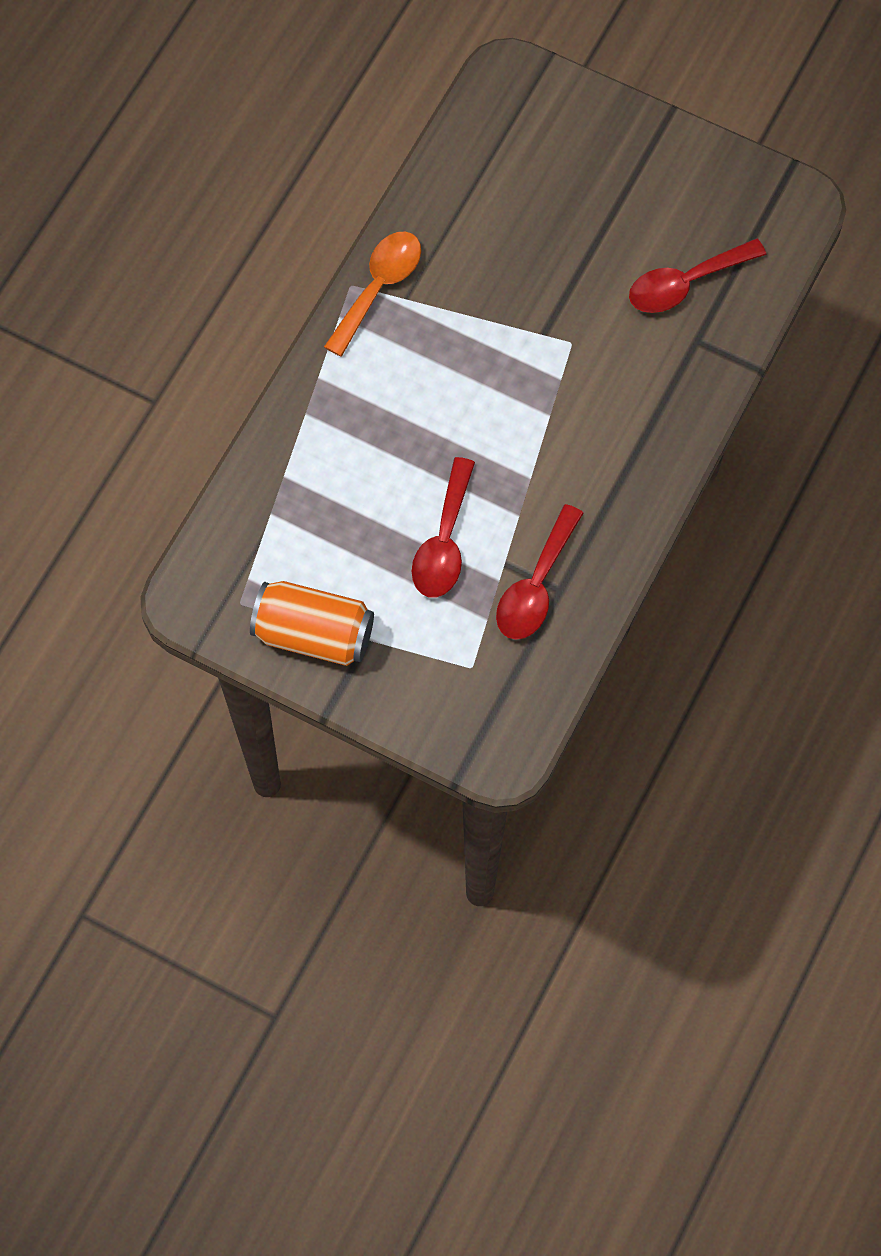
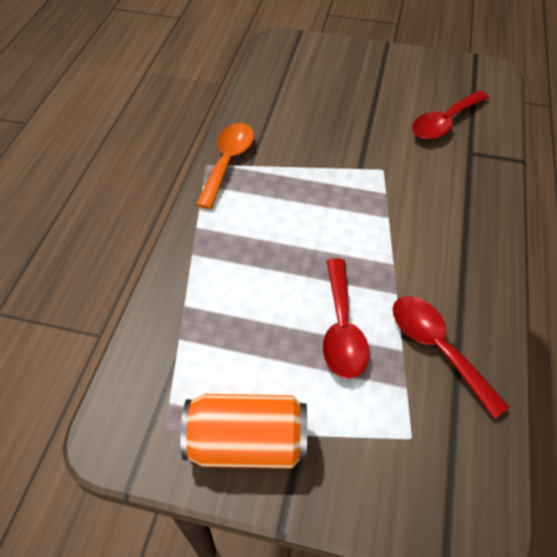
camera: 15 degrees left, 15 degrees down
(536, 586) = (437, 348): red spoon -> red spoon turned 135 degrees clockwise

